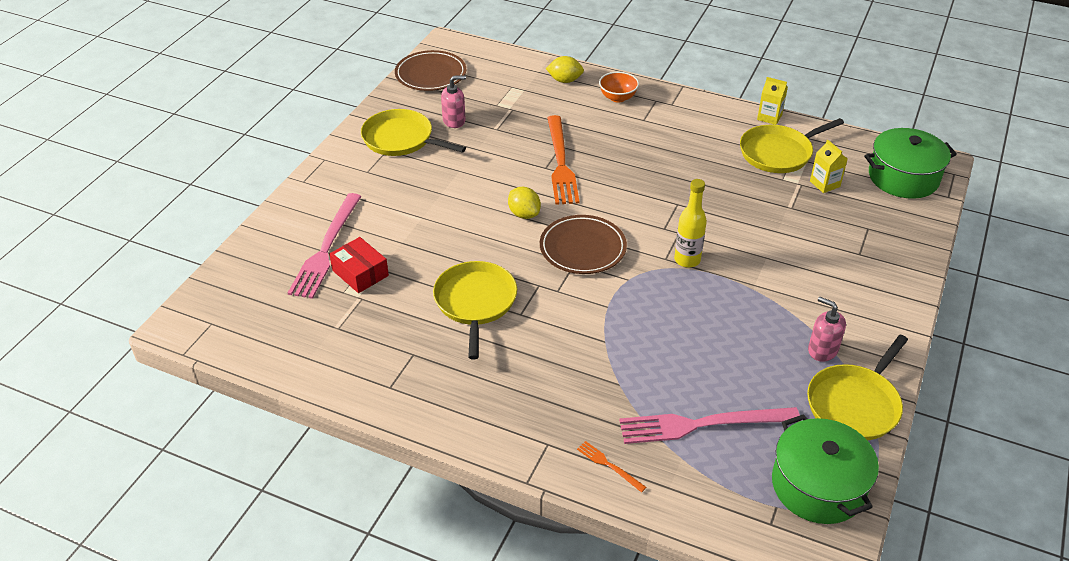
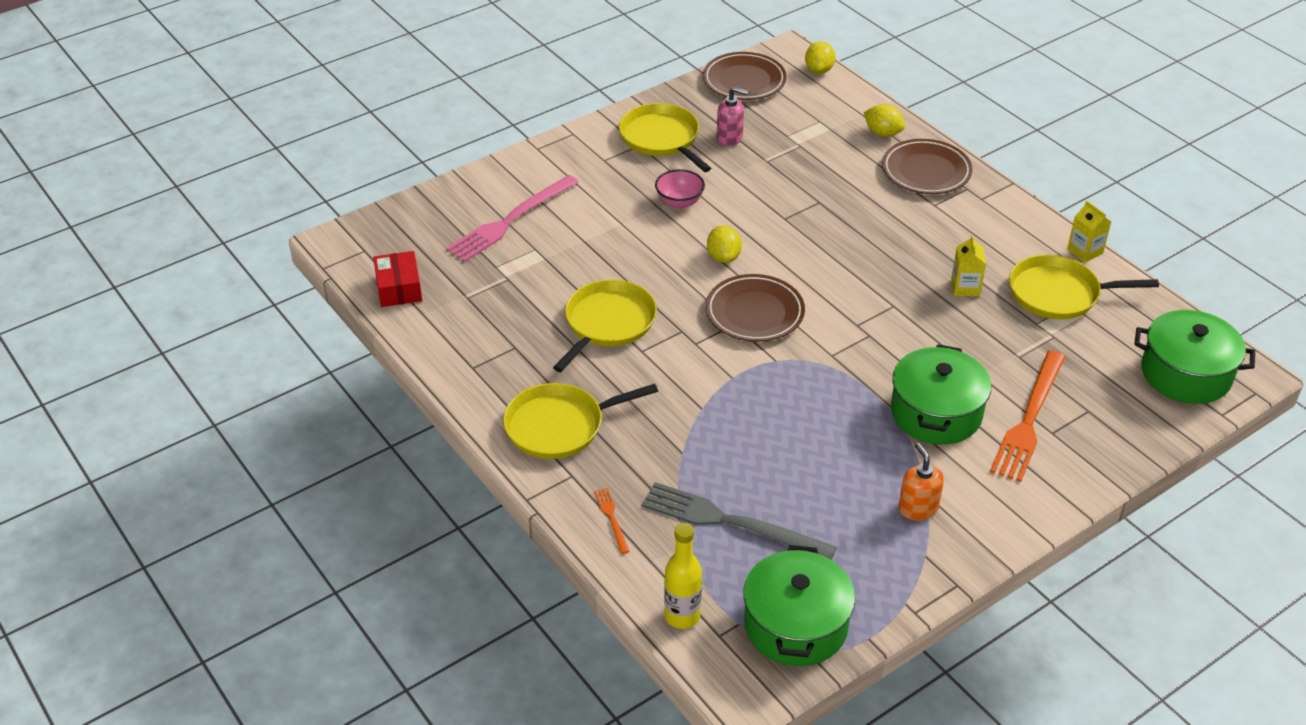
camera: 30 degrees right, 0 degrees up
(360, 273) = (524, 255): red box -> red box (399, 288)
(455, 184) = (679, 202): none -> pink bowl
(481, 50) = (819, 70): none -> yellow lemon
(561, 163) = (804, 219): orange fork -> orange fork (1029, 419)
(618, 98) = (926, 171): orange bowl -> brown plate
(687, 260) = (853, 365): yellow bottle -> yellow bottle (682, 616)
(702, 424) = (730, 522): pink fork -> grey fork
(773, 272) = (936, 413): none -> green pot
(822, 350) = (918, 508): pink soap dispenser -> orange soap dispenser
(824, 184) = (1082, 346): yellow carton -> yellow carton (965, 287)
(855, 404) = (904, 571): yellow pan -> yellow pan (559, 426)

